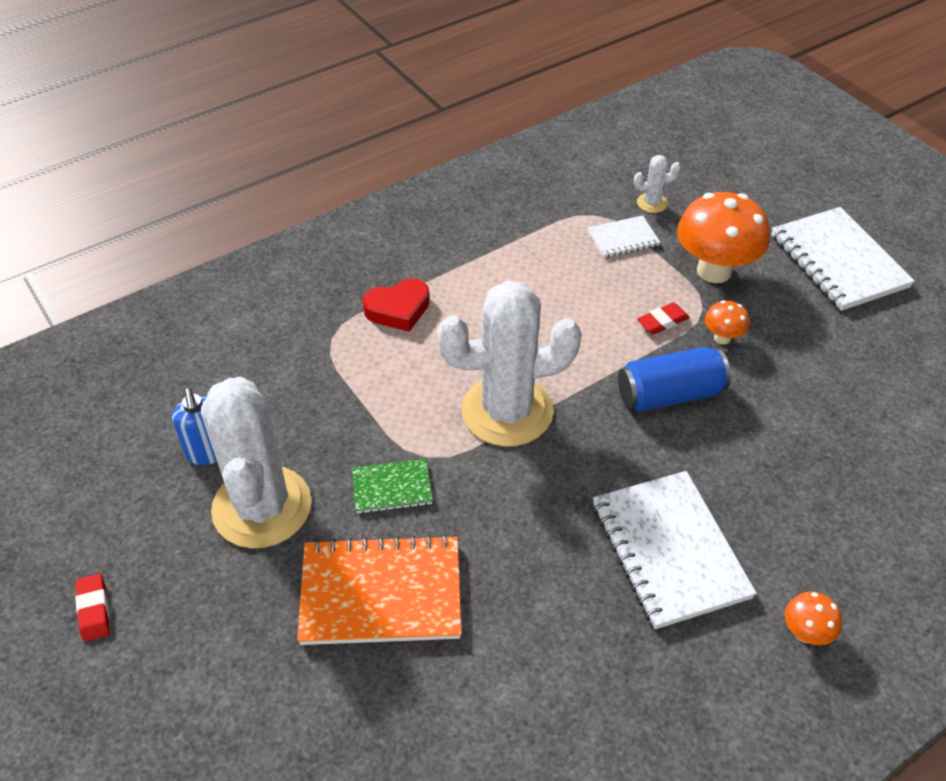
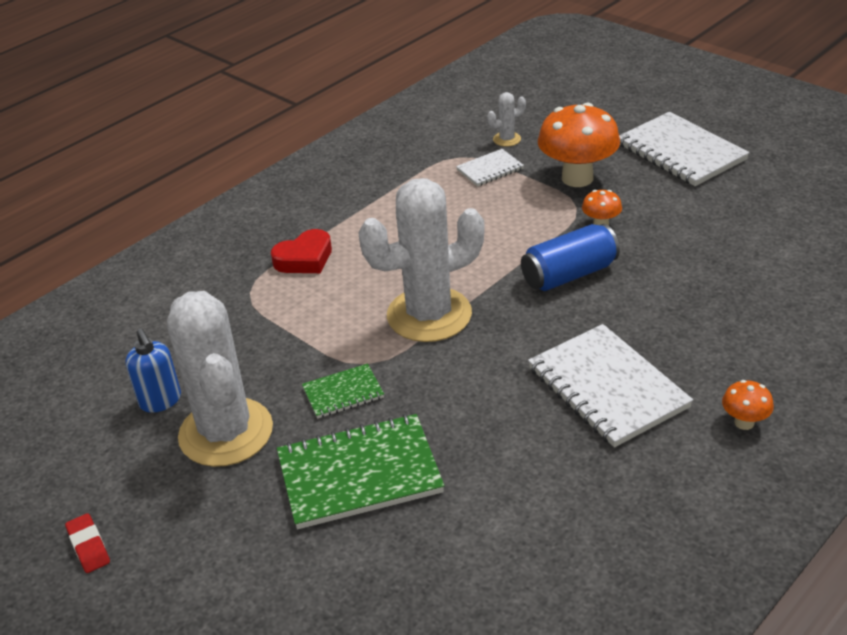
camera: 10 degrees left, 10 degrees down
(381, 593) = (359, 474): orange notebook -> green notebook
(662, 321) = (545, 223): red eraser -> none

